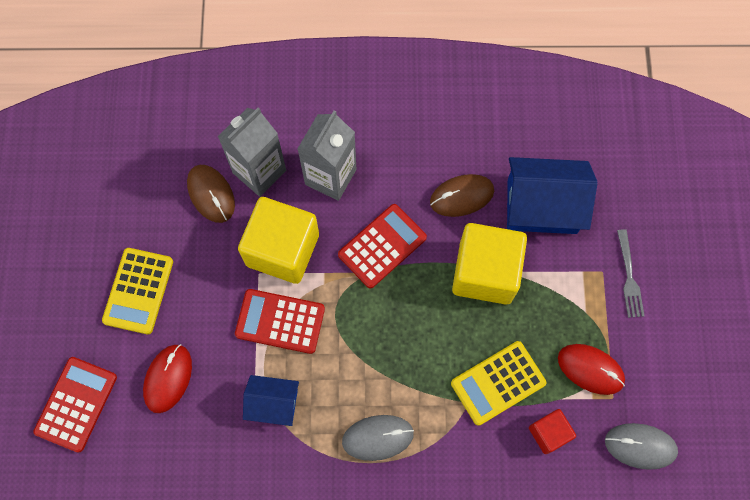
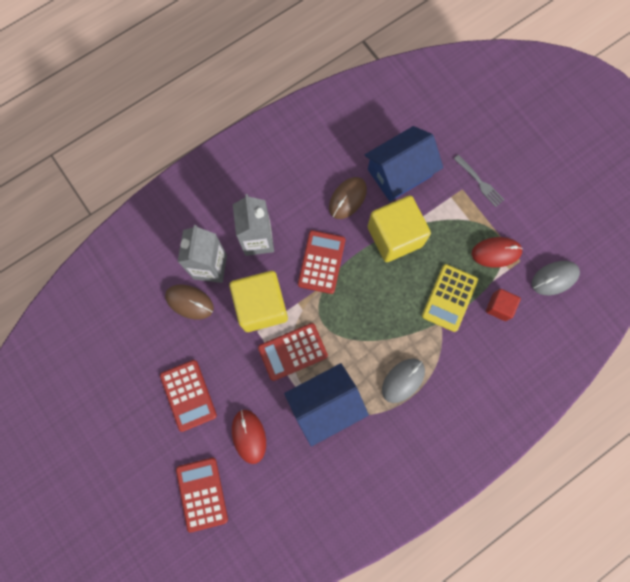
camera: 35 degrees left, 5 degrees up
(138, 291) = (188, 395): yellow calculator -> red calculator
(273, 403) = (325, 404): blue house -> blue house, size x1.71

